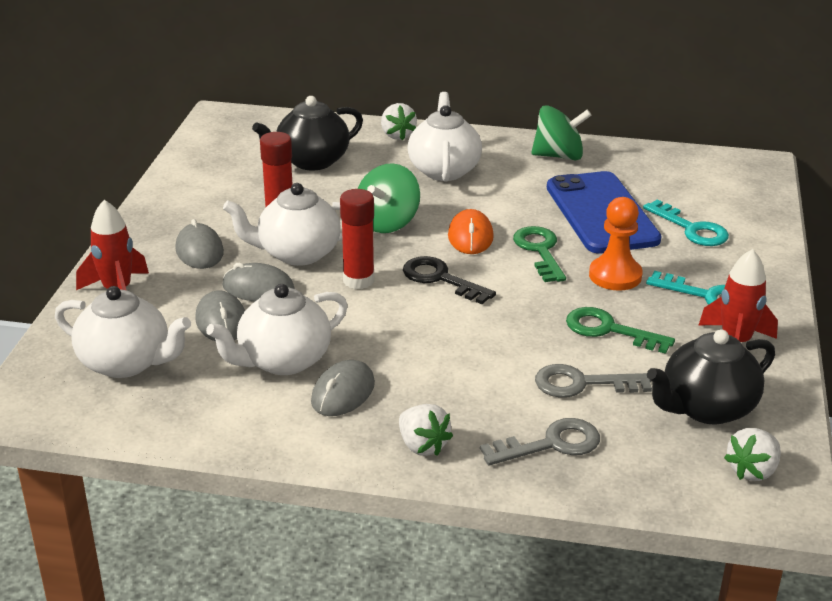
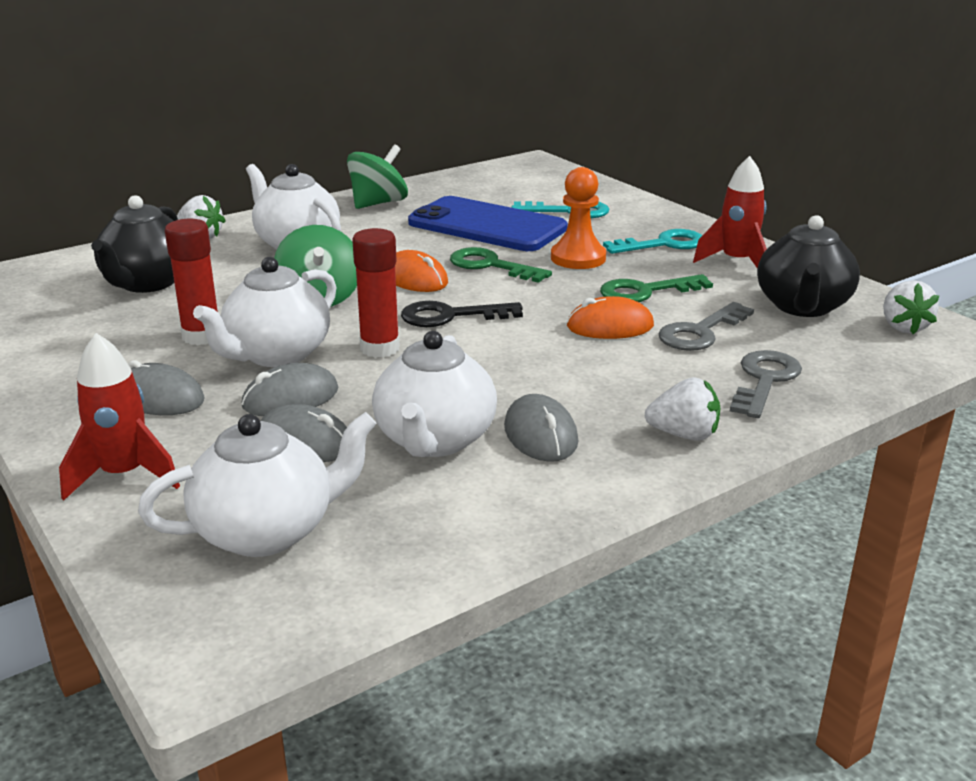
camera: 45 degrees left, 5 degrees down
(528, 343) = (610, 326): none -> orange mouse

